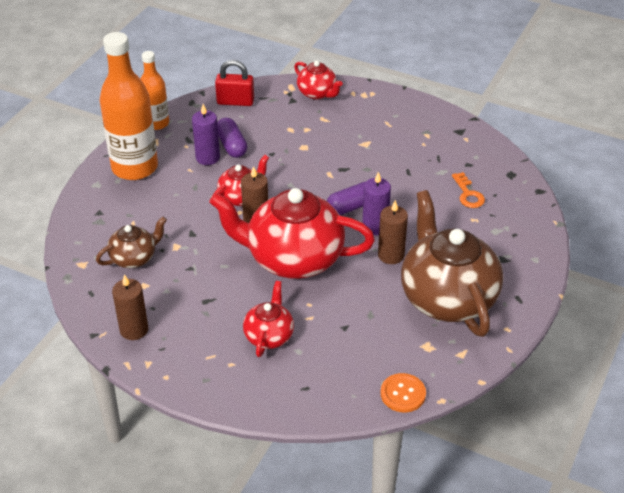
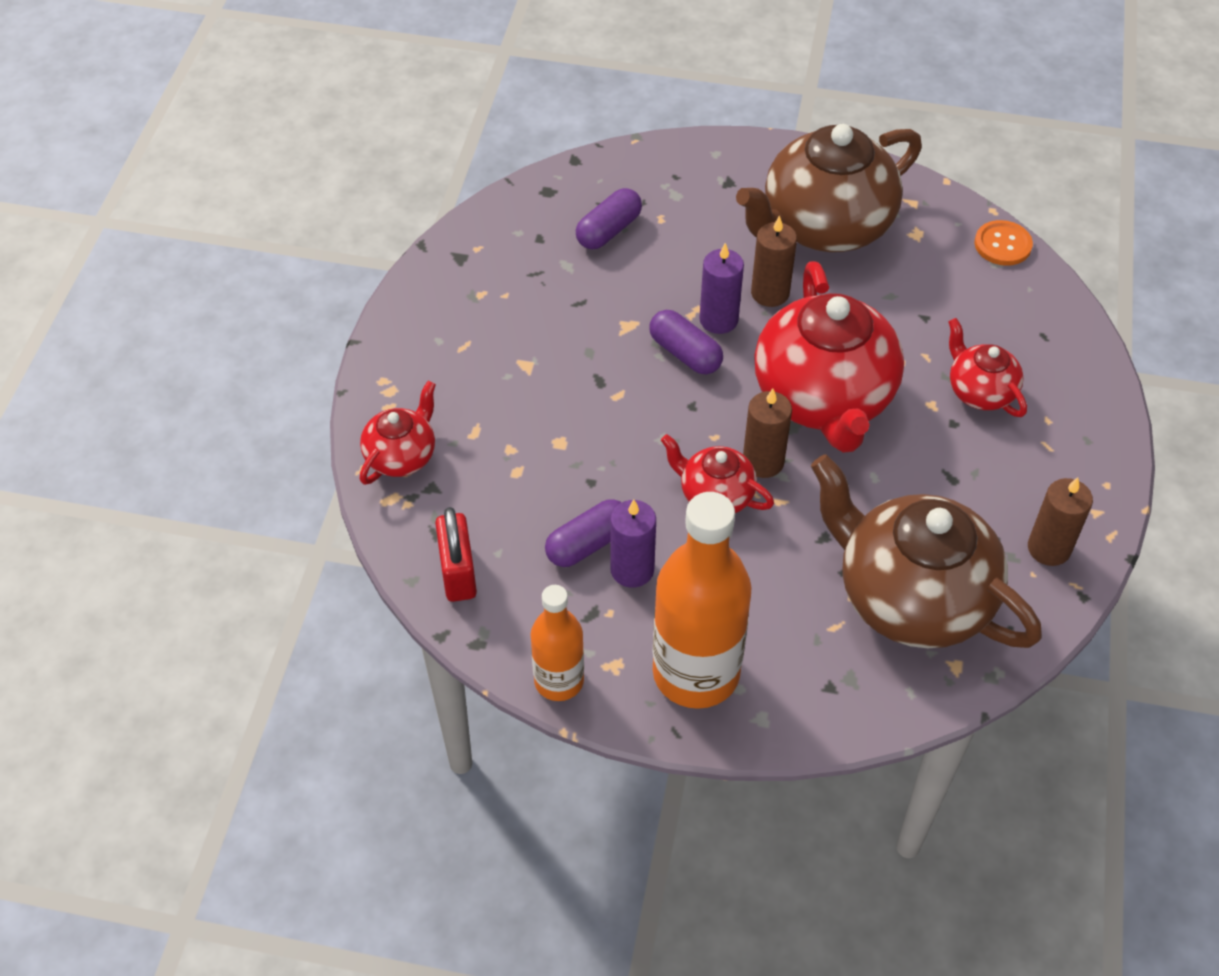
camera: 105 degrees left, 10 degrees up
(134, 258) = (910, 597): brown teapot -> brown teapot, size x2.03
(269, 336) = (979, 391): red teapot -> red teapot turned 60 degrees clockwise
(468, 194) = (608, 230): orange key -> purple capsule

